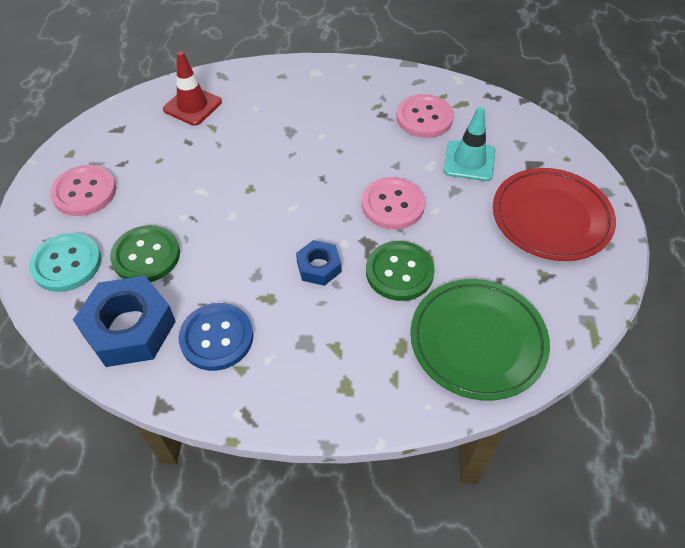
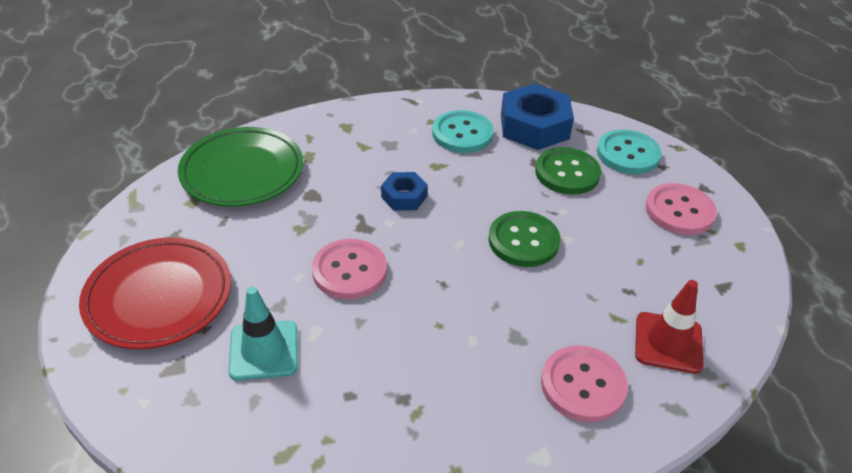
camera: 160 degrees right, 10 degrees down
(216, 338) = (462, 134): blue button -> turquoise button
(399, 272) = (324, 208): green button -> green button (523, 241)
(424, 118) = (339, 408): pink button -> pink button (583, 385)

